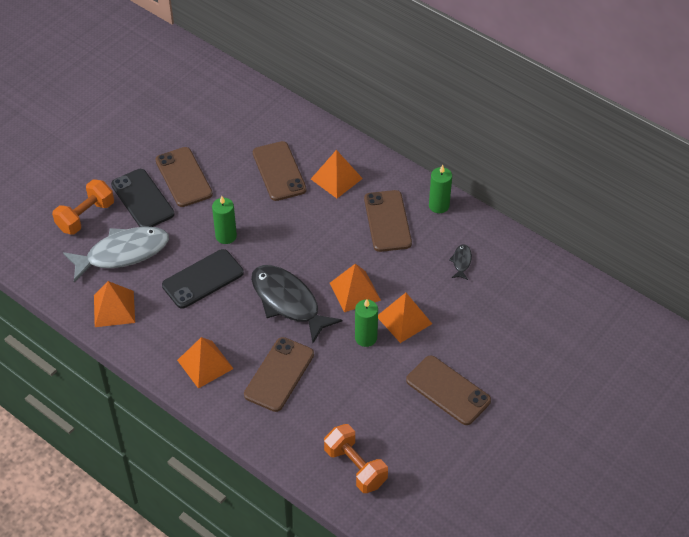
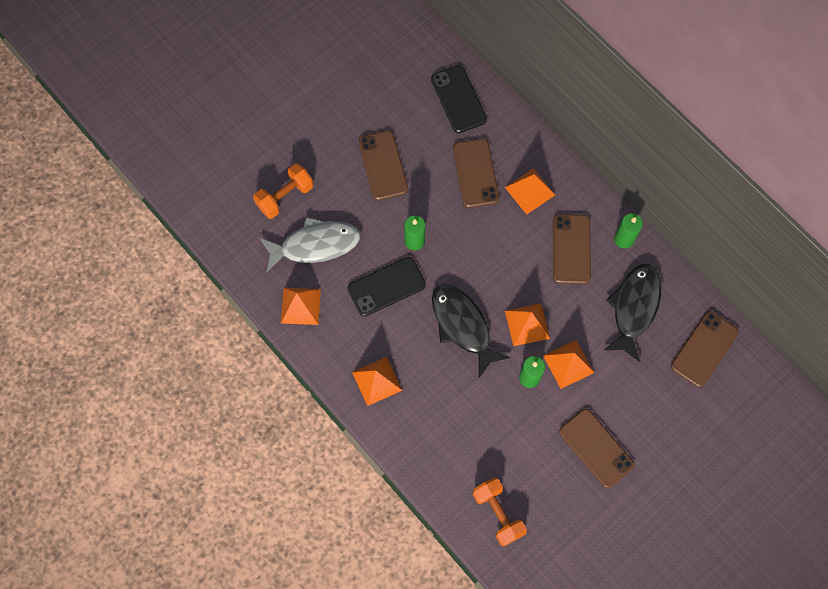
camera: 10 degrees right, 20 degrees up
(142, 199) = (341, 185): black phone -> black phone (458, 99)
(279, 374) = (443, 404): brown phone -> brown phone (704, 349)
(461, 262) = (634, 308): black fish -> black fish, size x2.40

